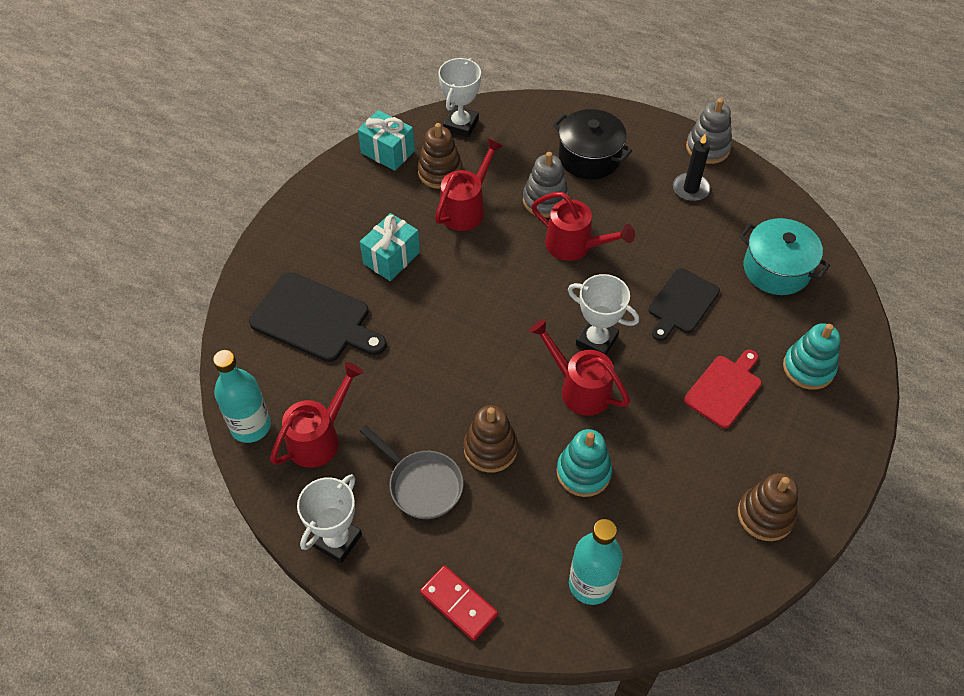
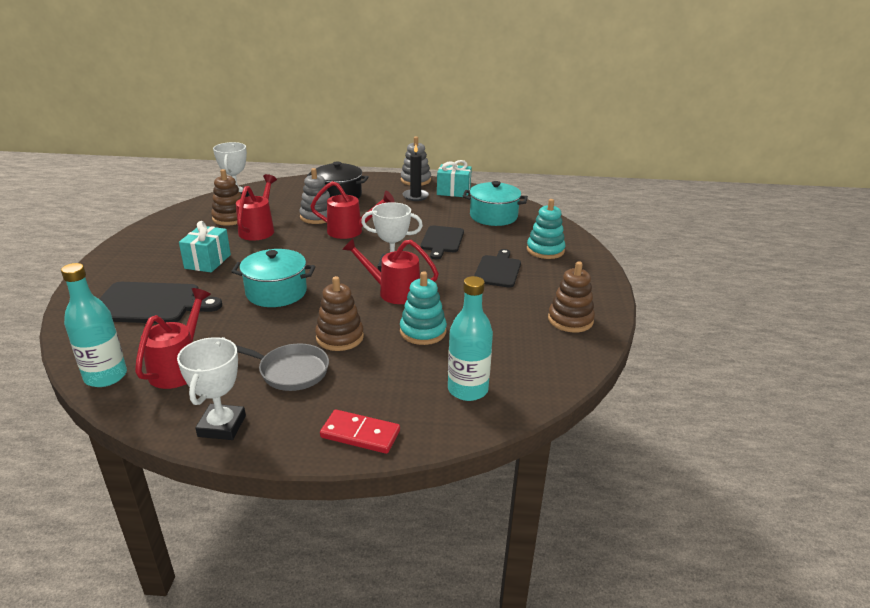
camera: 25 degrees left, 25 degrees down
(388, 152) = (184, 216): turquoise gift -> turquoise gift (453, 191)
(449, 344) = (276, 292): none -> turquoise pot
(724, 389) = (498, 270): red cutting board -> black cutting board

